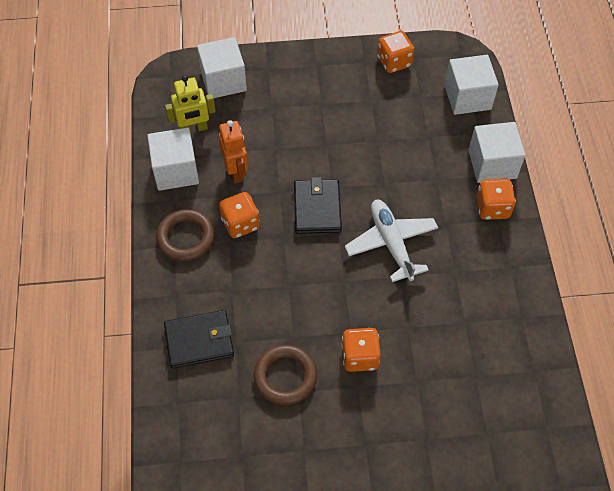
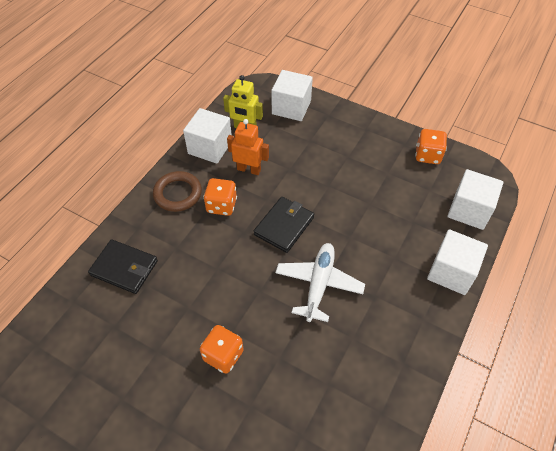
camera: 35 degrees right, 5 degrees down
(236, 171) = (249, 169): orange robot -> orange robot turned 90 degrees counterclockwise
(285, 376) = (157, 333): brown ring -> none
(492, 208) = (425, 306): orange dice -> none

